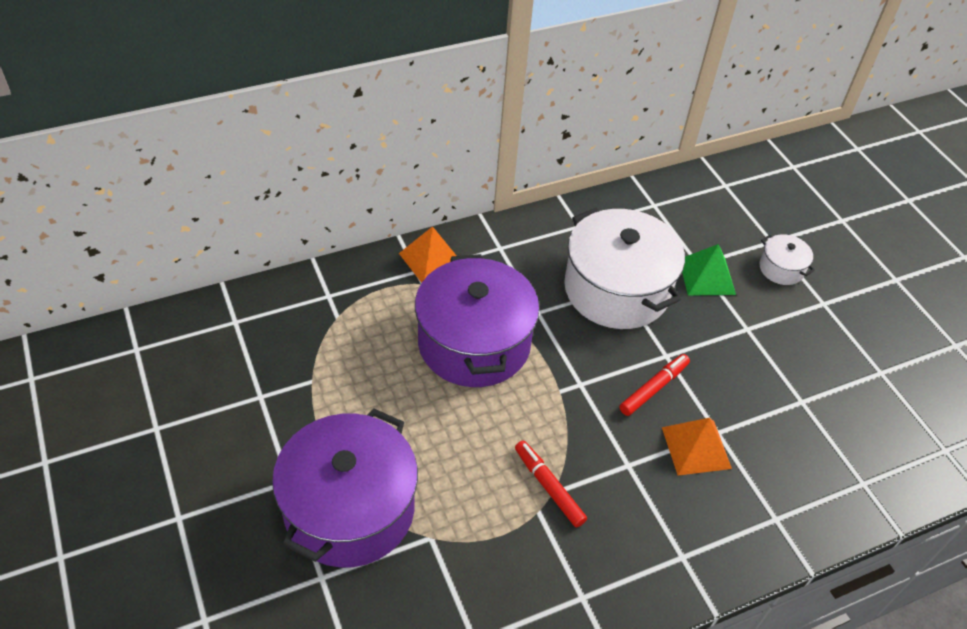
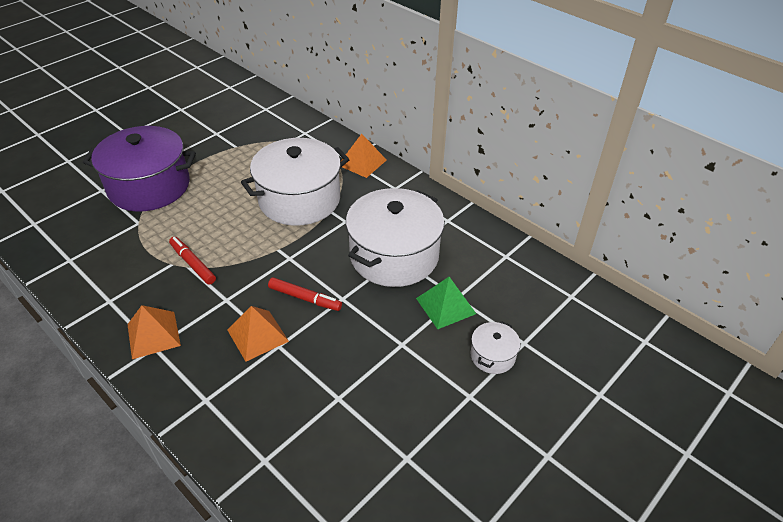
camera: 70 degrees right, 5 degrees down
(474, 343) = (299, 199): purple pot -> white pot
(548, 487) = (193, 264): red marker -> red marker turned 75 degrees counterclockwise
(661, 554) = (153, 334): none -> orange pyramid

